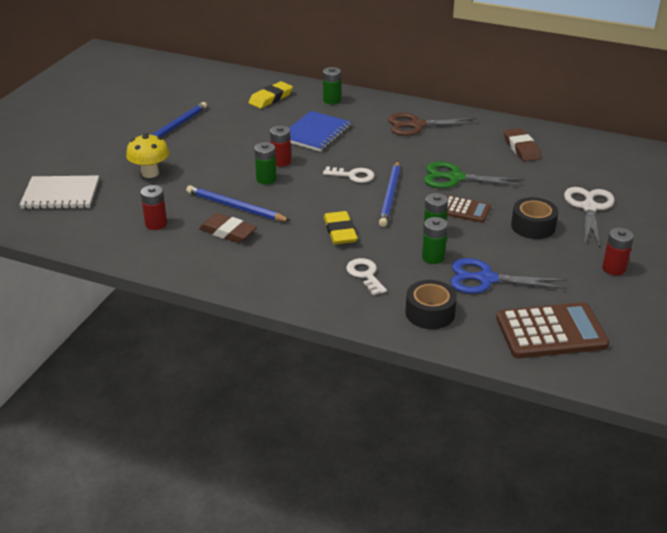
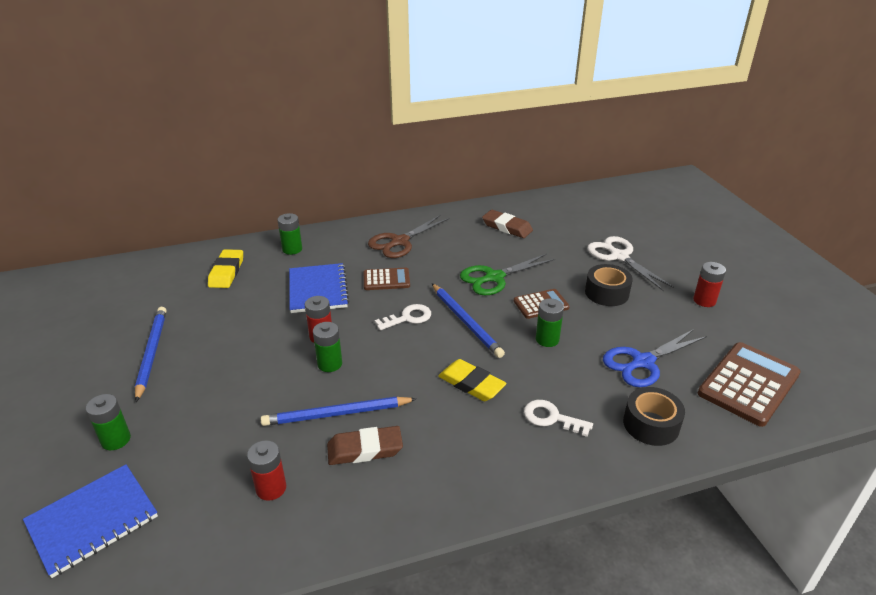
camera: 40 degrees left, 0 degrees up
(61, 194) = (92, 520): white notebook -> blue notebook
(150, 173) = (187, 424): yellow mushroom -> none
(371, 146) = (386, 280): none -> brown calculator
(433, 257) = (579, 365): green battery -> green battery (116, 440)

